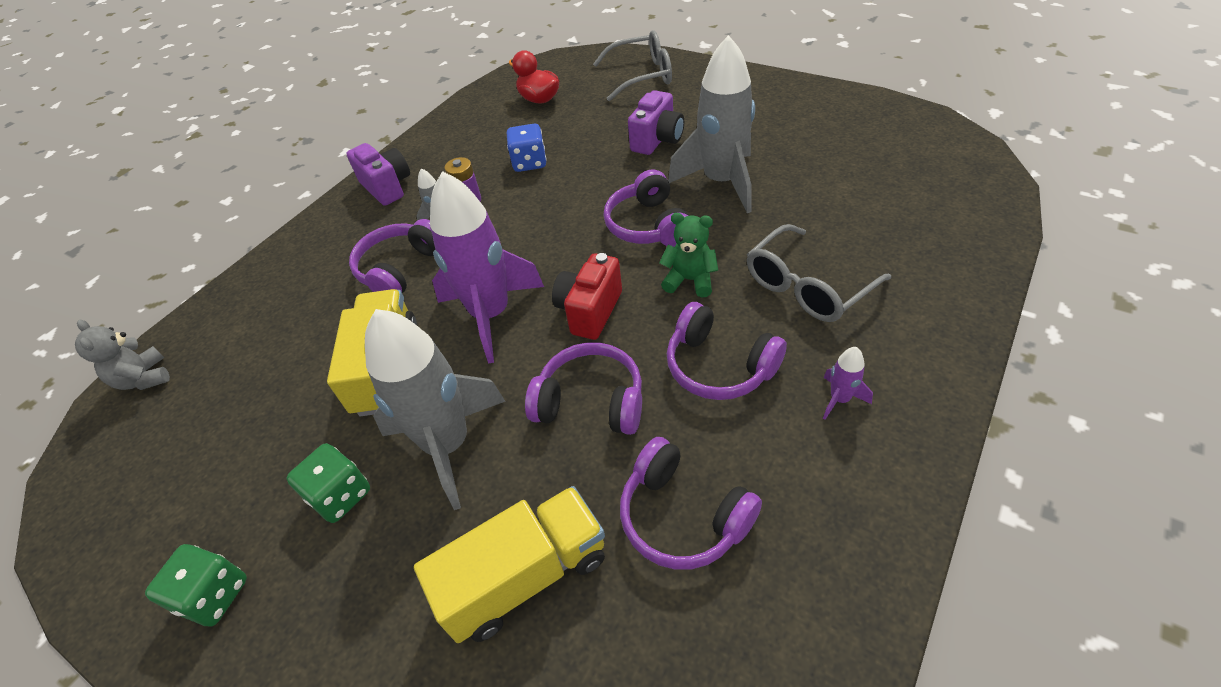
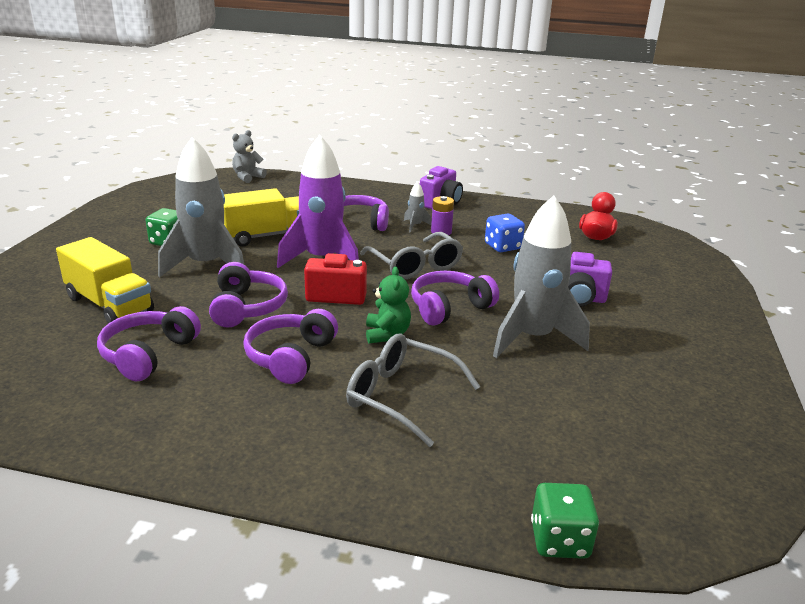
camera: 65 degrees right, 20 degrees down
(214, 595) = (110, 225): green dice -> green dice (559, 540)
(642, 76) = (680, 278): grey glasses -> grey glasses (415, 266)
(839, 399) = (263, 420): purple rocket -> none

